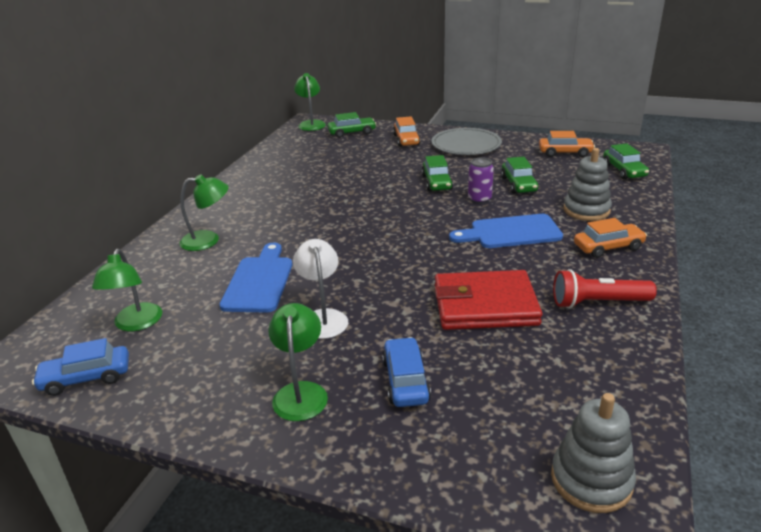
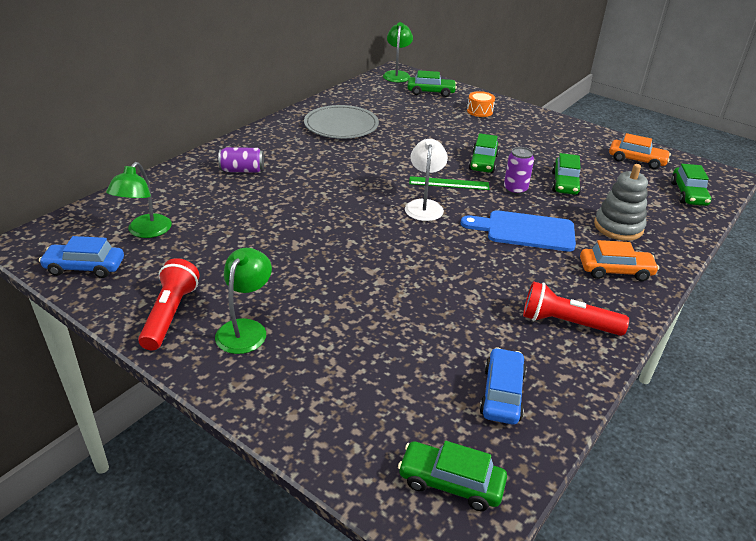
camera: 15 degrees right, 5 degrees up
(208, 240) = (242, 170): green lamp -> purple can
(211, 400) = (170, 314): none -> red flashlight
(259, 281) = (265, 220): blue cutting board -> none
(323, 317) = (301, 268): white lamp -> white lamp (424, 206)
(406, 140) = (479, 111): orange car -> orange drum
(406, 380) = (340, 345): blue car -> blue car (502, 394)
(417, 207) = (449, 183): none -> green ruler
(466, 145) = (537, 129): grey plate -> grey plate (341, 125)
(485, 305) = (454, 296): red wallet -> none
(591, 480) = (451, 482): grey stacking toy -> green car

